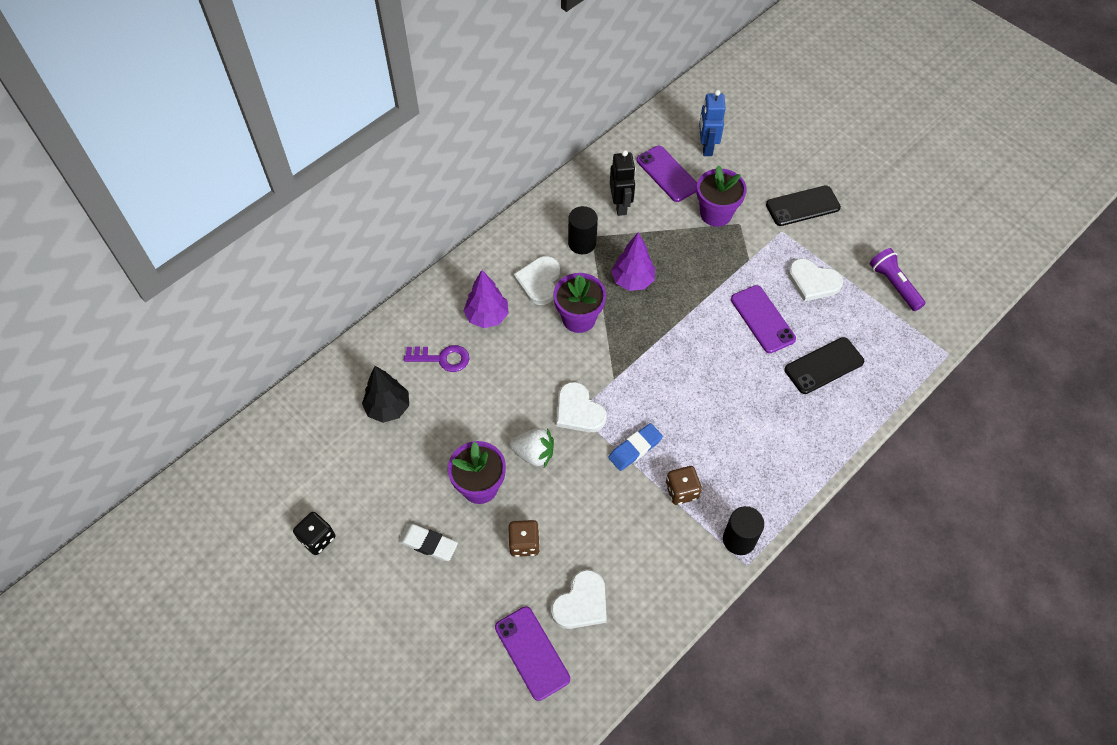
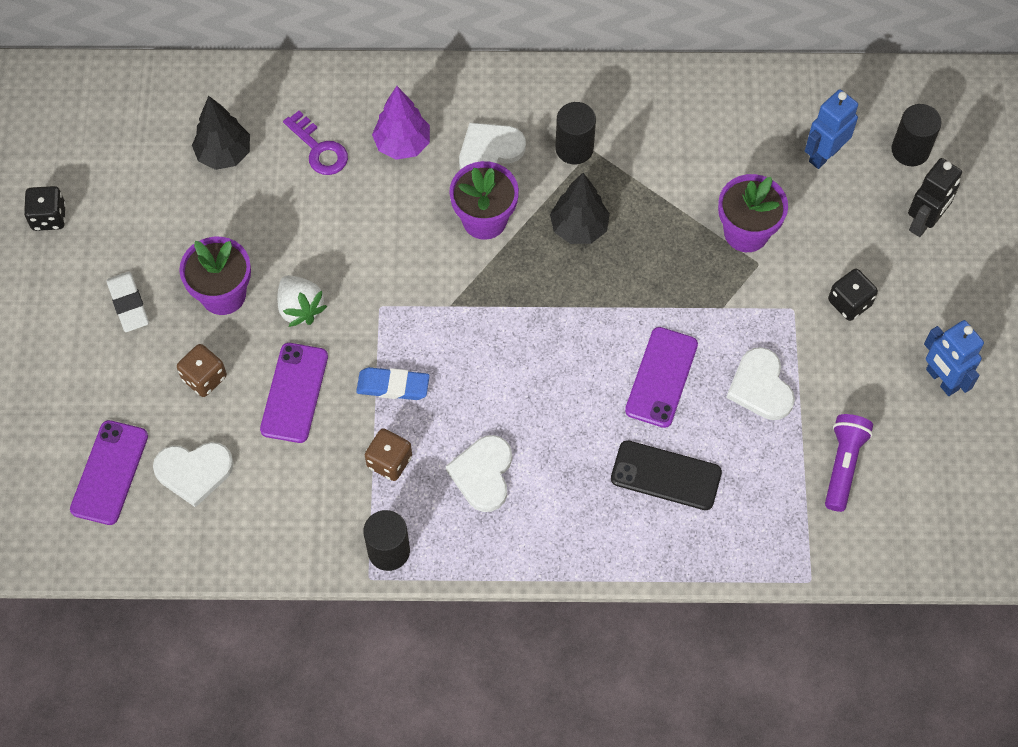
camera: 45 degrees right, 5 degrees up
(578, 410) = (383, 305): white heart -> white heart (483, 474)
(620, 205) = (658, 142): black robot -> black robot (924, 222)
(632, 281) = (579, 228): purple tree -> black tree
(667, 174) = (746, 149): purple phone -> purple phone (294, 393)
(742, 113) = (910, 150): none -> black cylinder
(802, 206) = (849, 303): black phone -> black dice
(885, 206) = (941, 380): none -> blue robot

